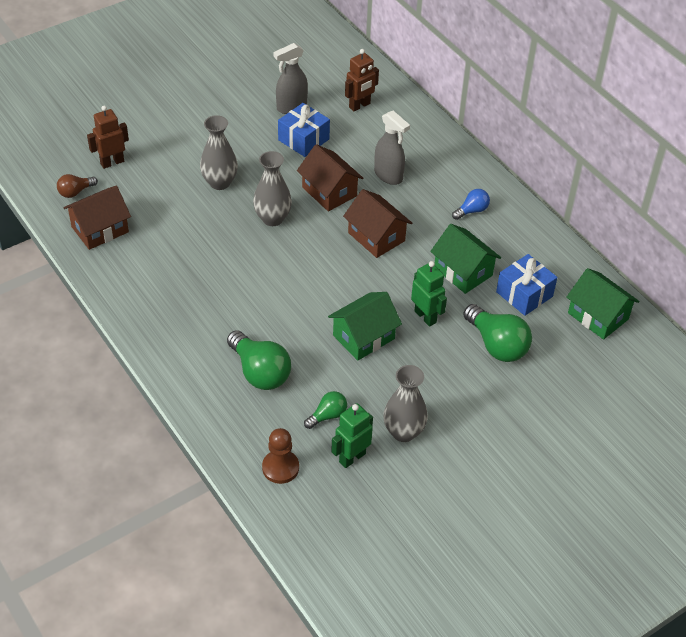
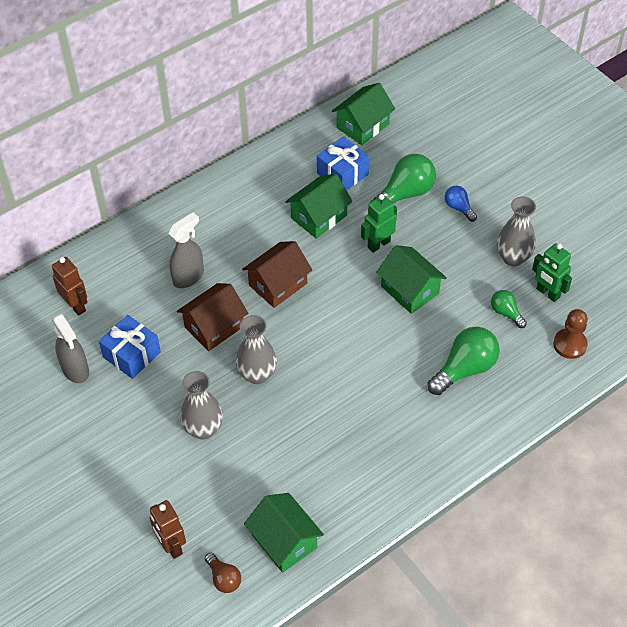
camera: 90 degrees left, 5 degrees up
(100, 229) = (284, 541): brown house -> green house
(472, 211) = (237, 210): blue light bulb -> blue light bulb (459, 208)

